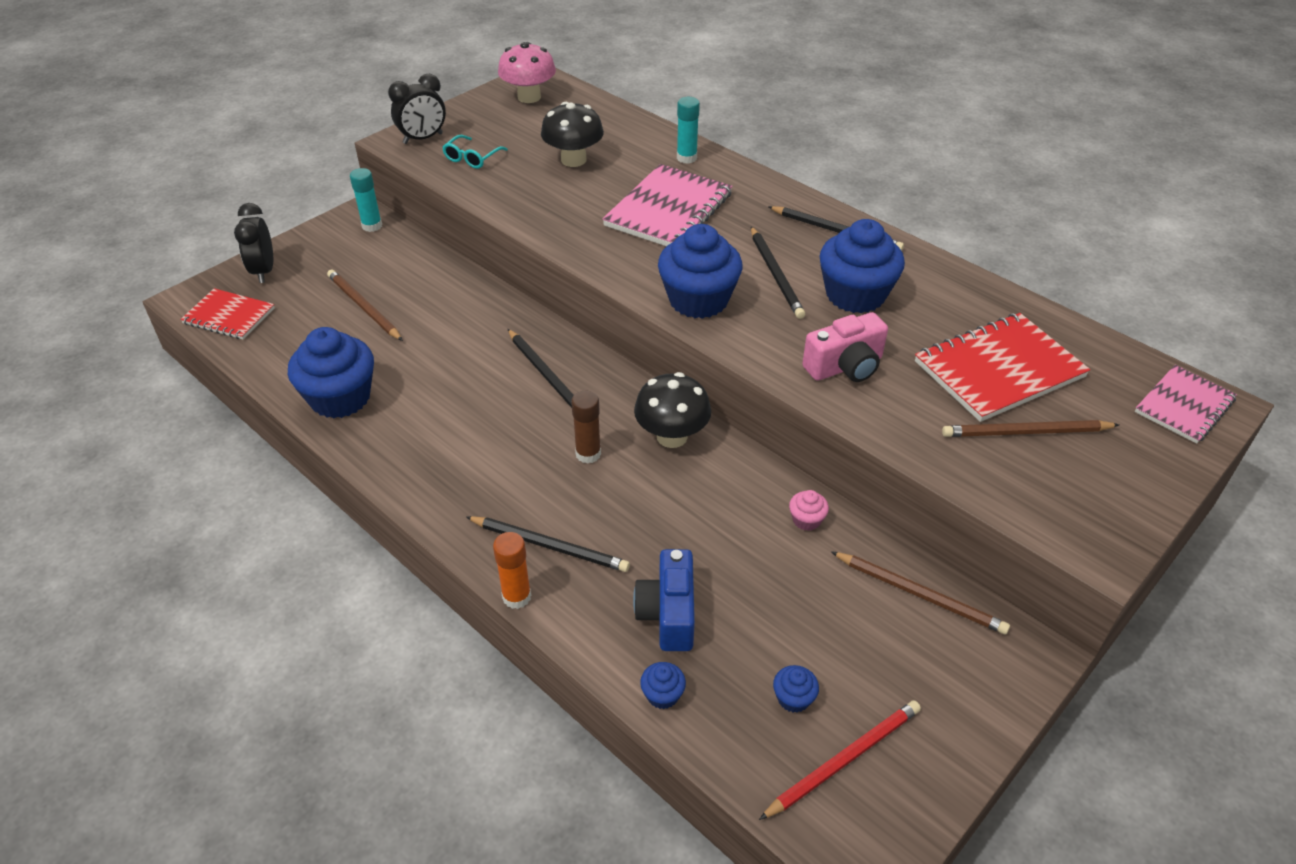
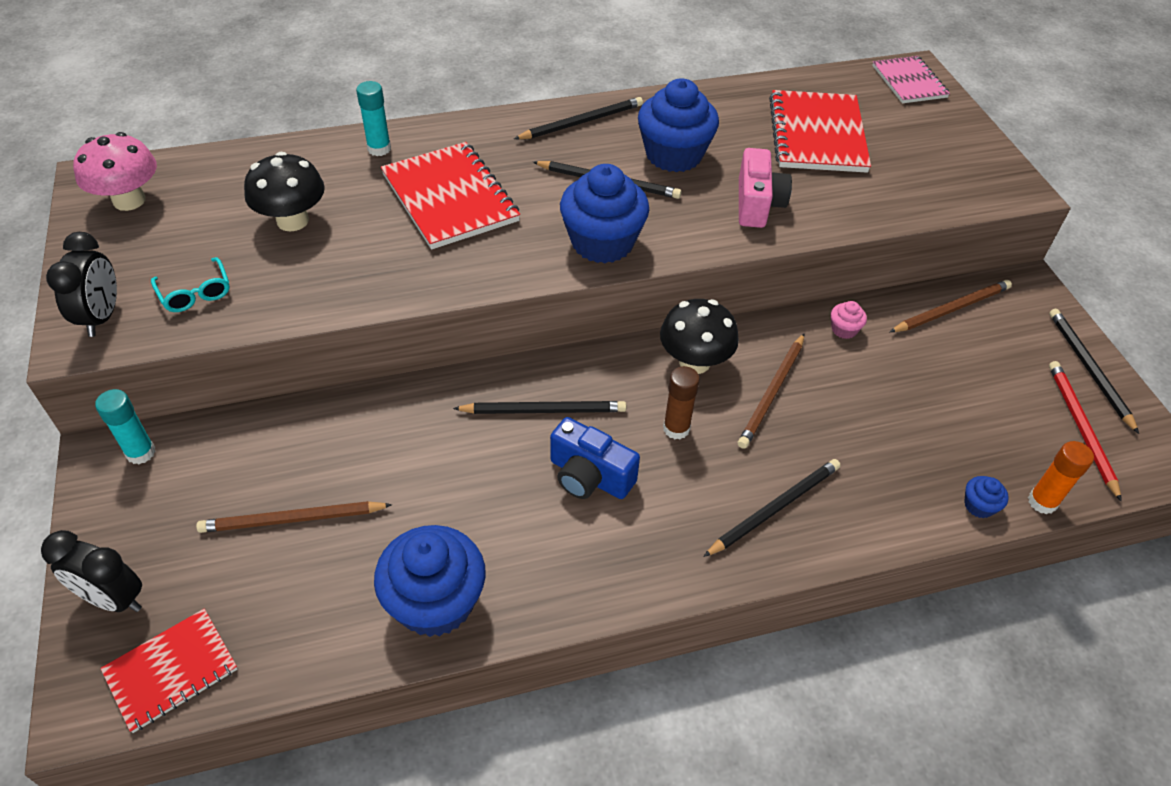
camera: 60 degrees left, 5 degrees up
(516, 597) = (823, 560): orange glue stick -> orange glue stick (1042, 502)
(668, 210) = (450, 198): pink notebook -> red notebook
(668, 614) = (897, 462): blue camera -> blue camera (589, 476)
(793, 698) = (1015, 428): blue cupcake -> none
(946, 746) = (1089, 369): none -> black pencil
(1025, 432) = (890, 159): brown pencil -> brown pencil (772, 393)

